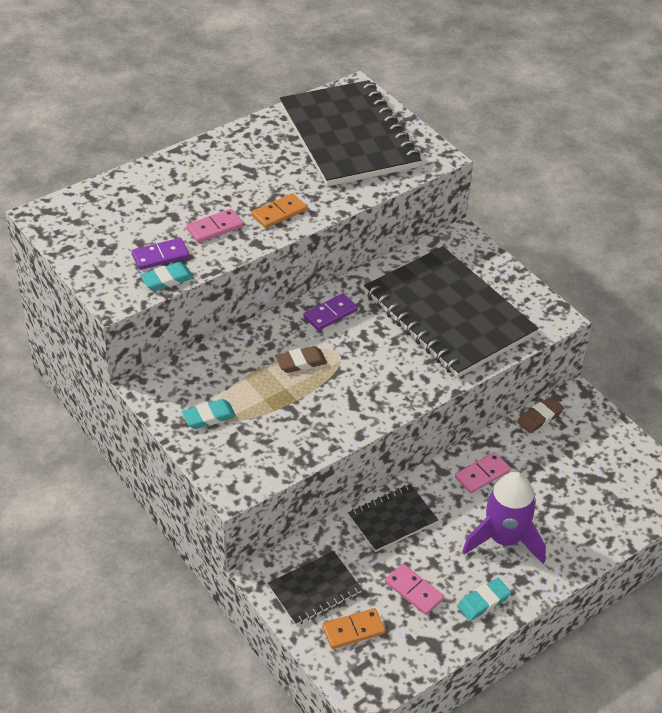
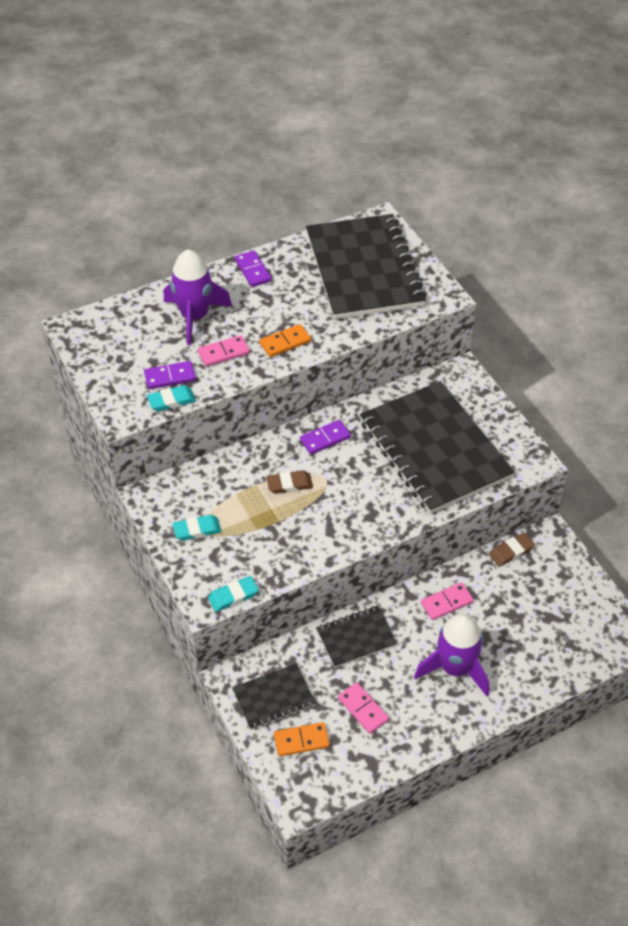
camera: 10 degrees right, 5 degrees up
(176, 195) = (195, 317): none -> purple rocket
(230, 145) = (253, 270): none -> purple domino
(483, 602) = (424, 727): turquoise eraser -> turquoise eraser (233, 596)

